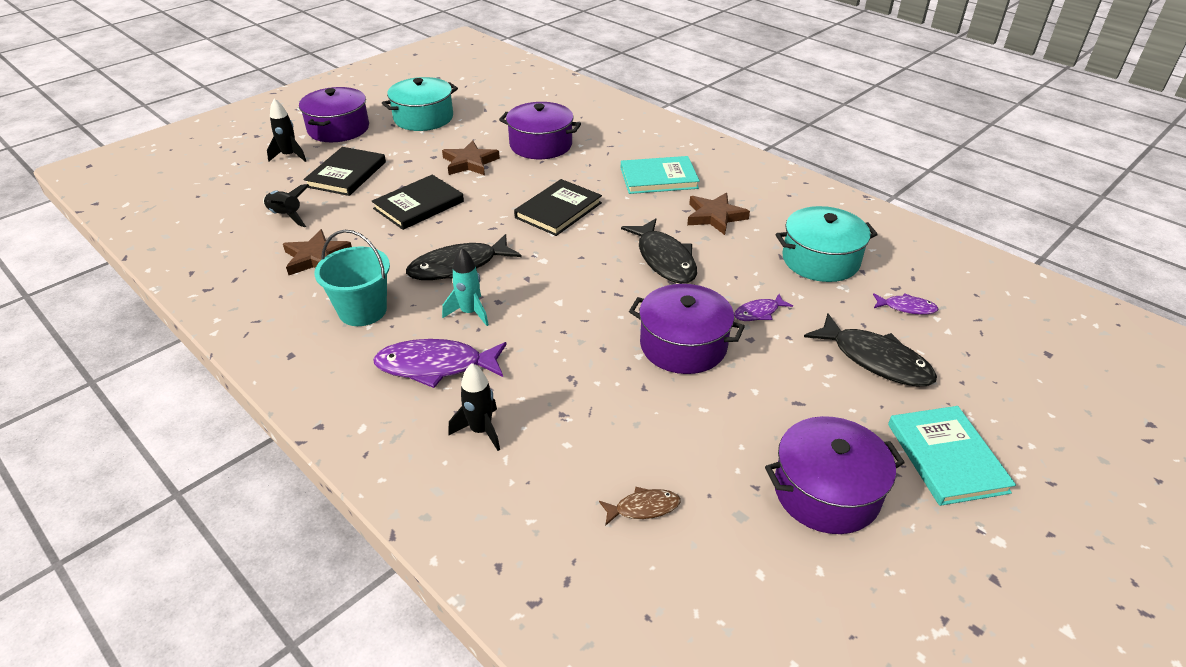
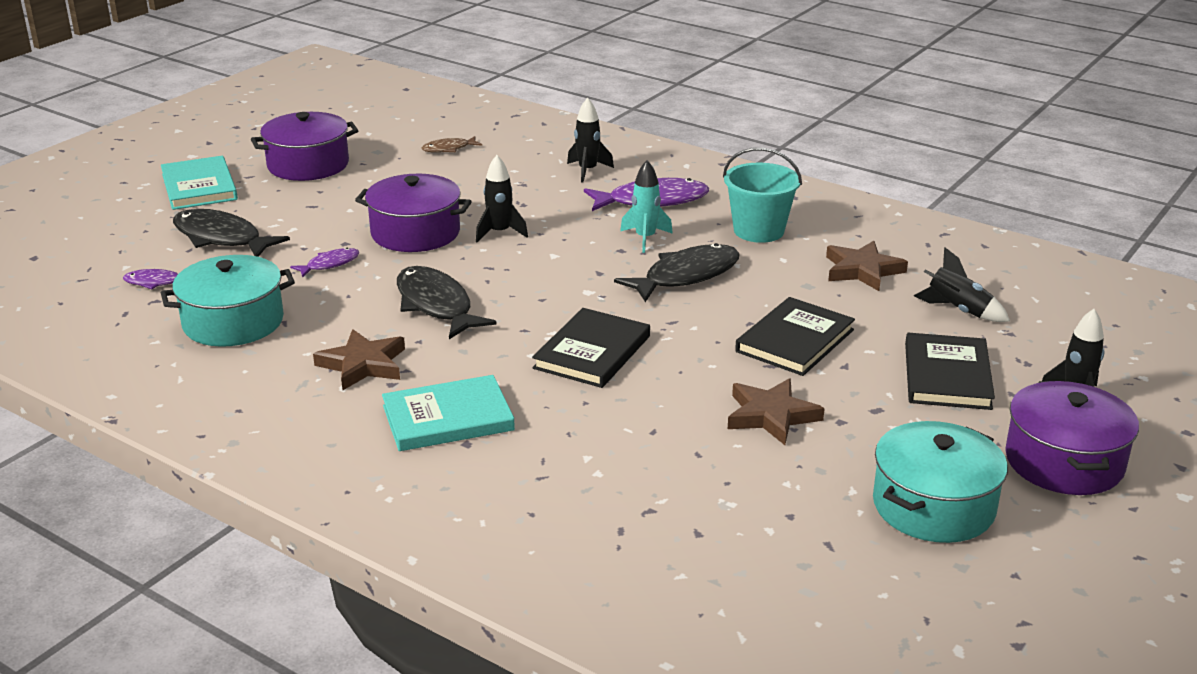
camera: 170 degrees right, 10 degrees down
(541, 145) = (669, 465): purple pot -> none
(602, 336) = (499, 233): none -> black rocket

